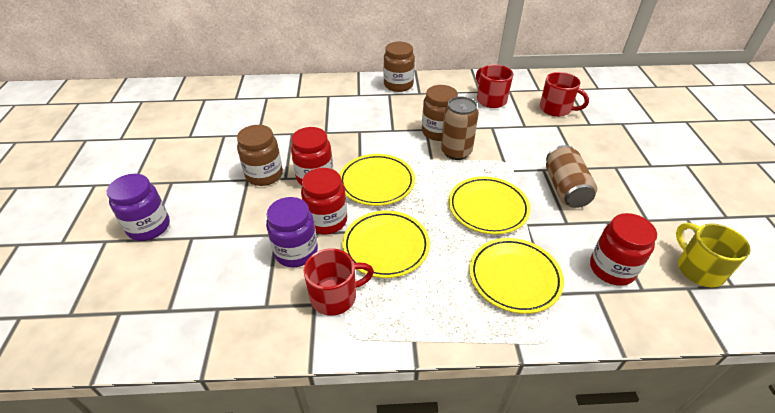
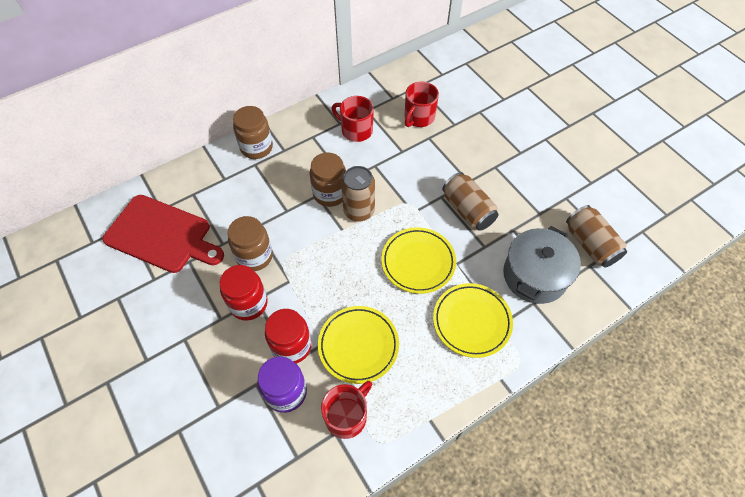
camera: 30 degrees left, 15 degrees up
(149, 227) = (126, 443): purple jar -> none
(264, 175) = (197, 325): brown jar -> brown jar (254, 256)
(286, 111) = (162, 235): none -> red cutting board
(376, 183) = (309, 281): yellow plate -> none
(556, 109) = (418, 117): red mug -> red mug turned 120 degrees clockwise
(612, 269) = (534, 275): red jar -> grey pot
(698, 269) = (590, 244): yellow mug -> brown can

